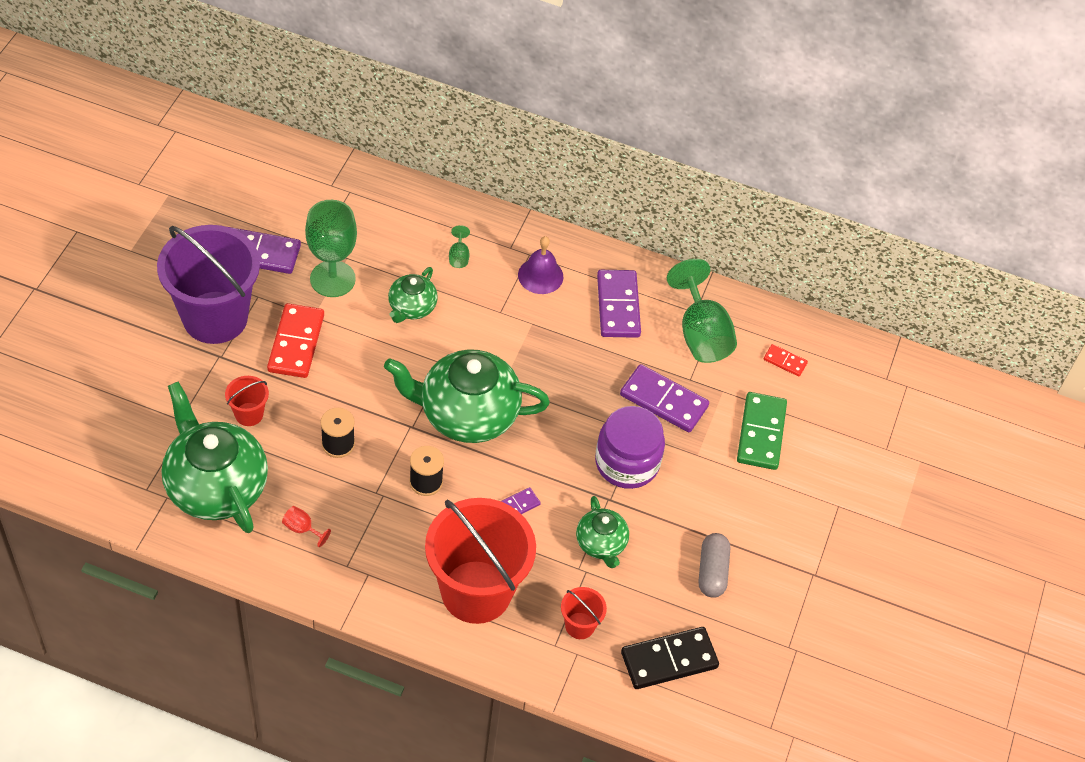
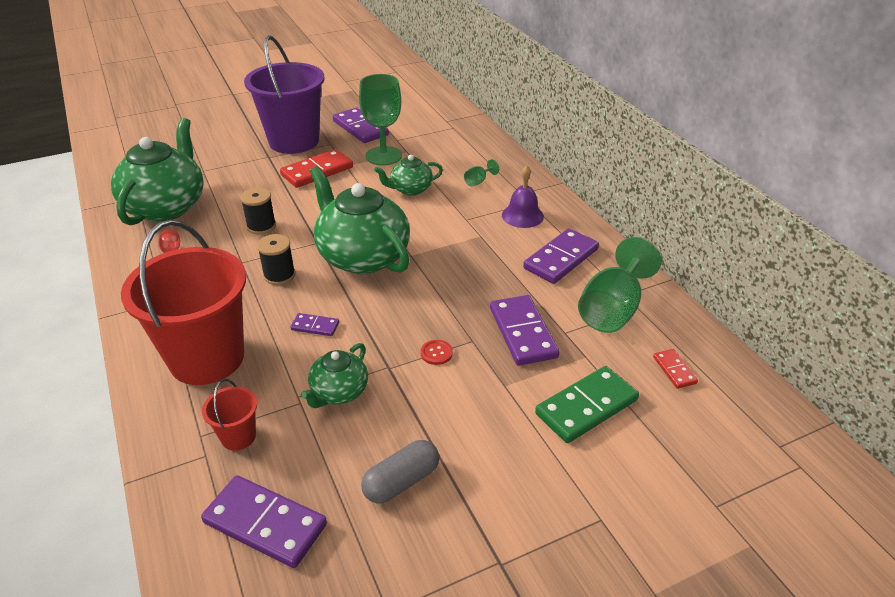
camera: 50 degrees right, 15 degrees down
(249, 414) = (239, 187): red bucket -> none
(627, 463) = (436, 353): purple jar -> red button
(669, 660) = (265, 523): black domino -> purple domino

